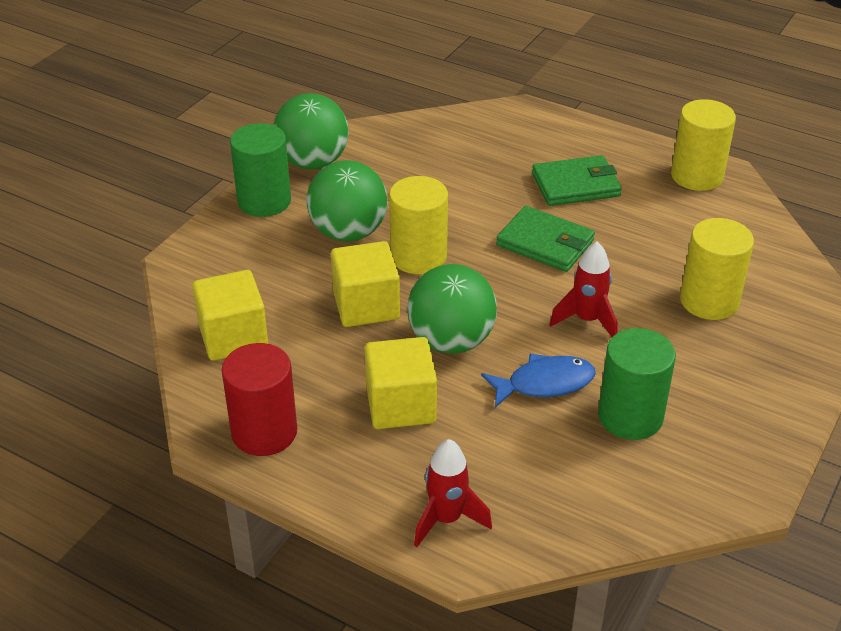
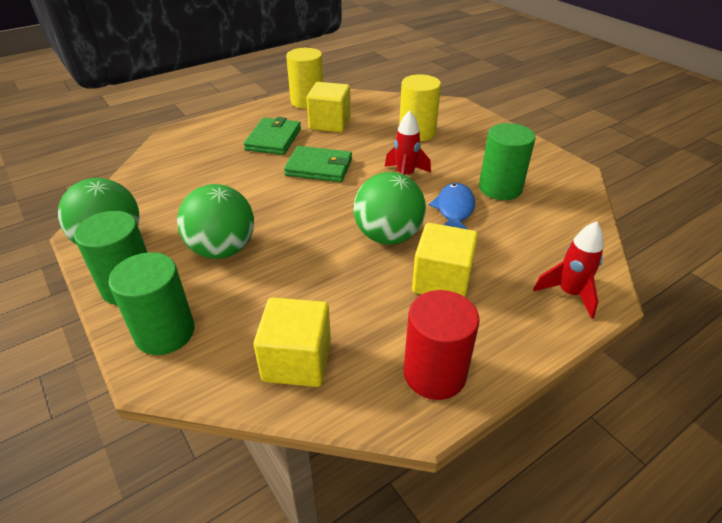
camera: 65 degrees left, 0 degrees up
(223, 247) = (165, 332): none -> green cylinder
(366, 306) = (318, 266): yellow cube -> yellow cube (330, 123)
(418, 257) = (284, 223): yellow cylinder -> none
(545, 243) = (319, 167): green wallet -> green wallet turned 45 degrees clockwise

